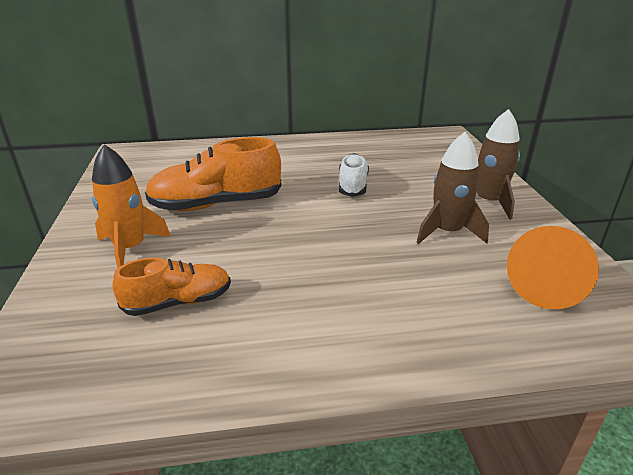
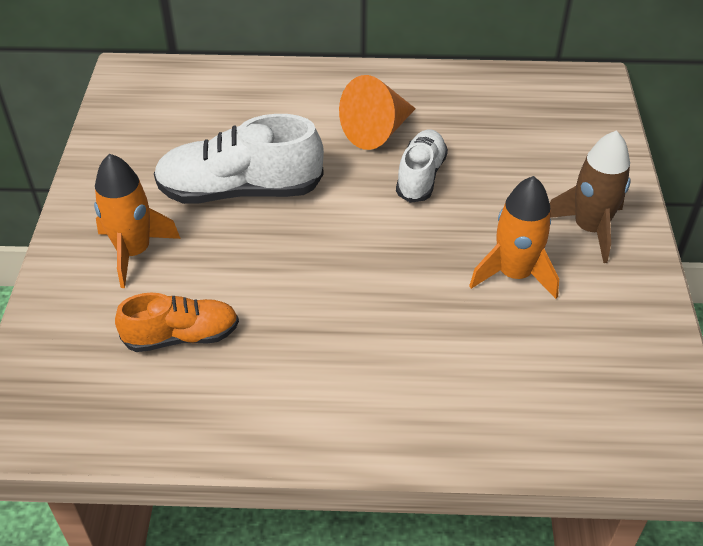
camera: 10 degrees right, 15 degrees up
(216, 204) = (240, 191): orange shoe -> white shoe
(447, 232) = (514, 274): brown rocket -> orange rocket
(546, 287) = (595, 373): orange cone -> orange cone (377, 131)

